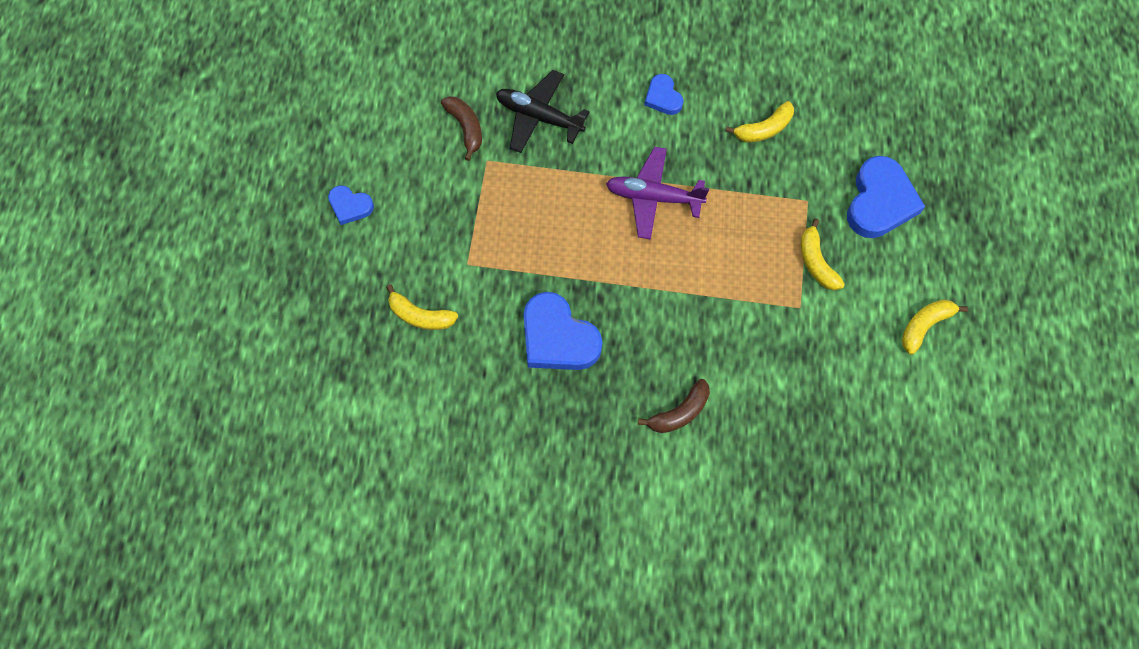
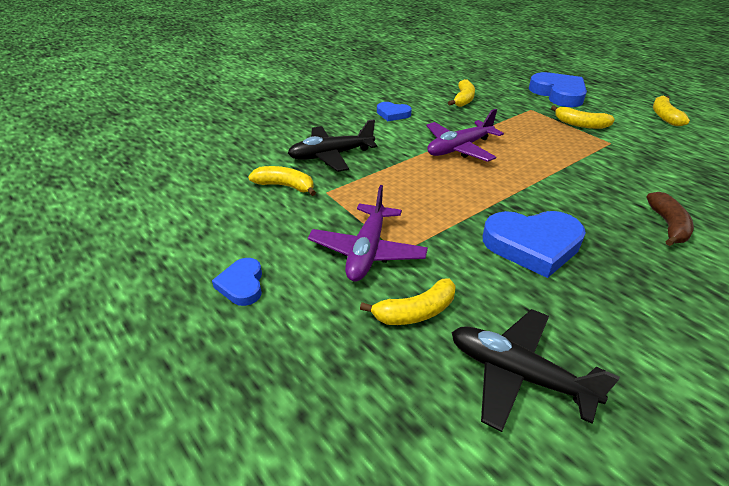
camera: 45 degrees left, 30 degrees down
(350, 206) = (242, 284): blue heart -> blue heart turned 105 degrees clockwise
(422, 400) = (517, 374): none -> black plane
(448, 245) = (367, 251): none -> purple plane
(466, 128) = (285, 186): brown banana -> yellow banana

